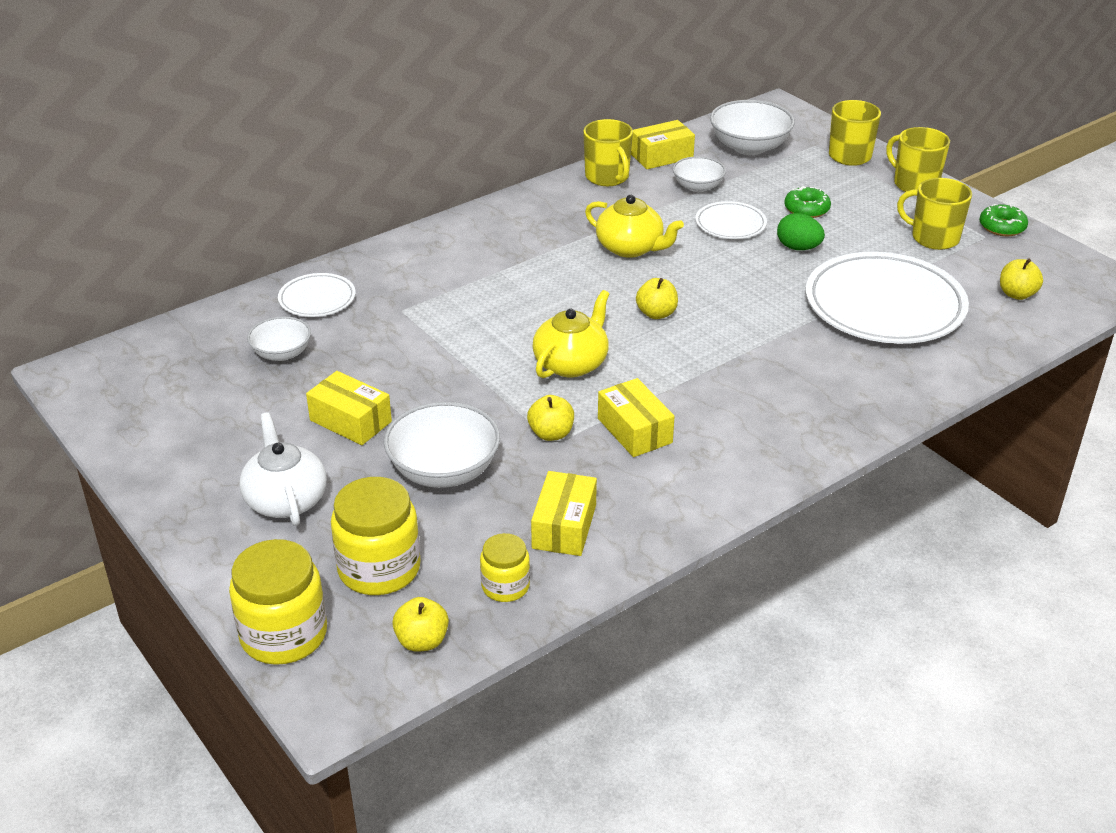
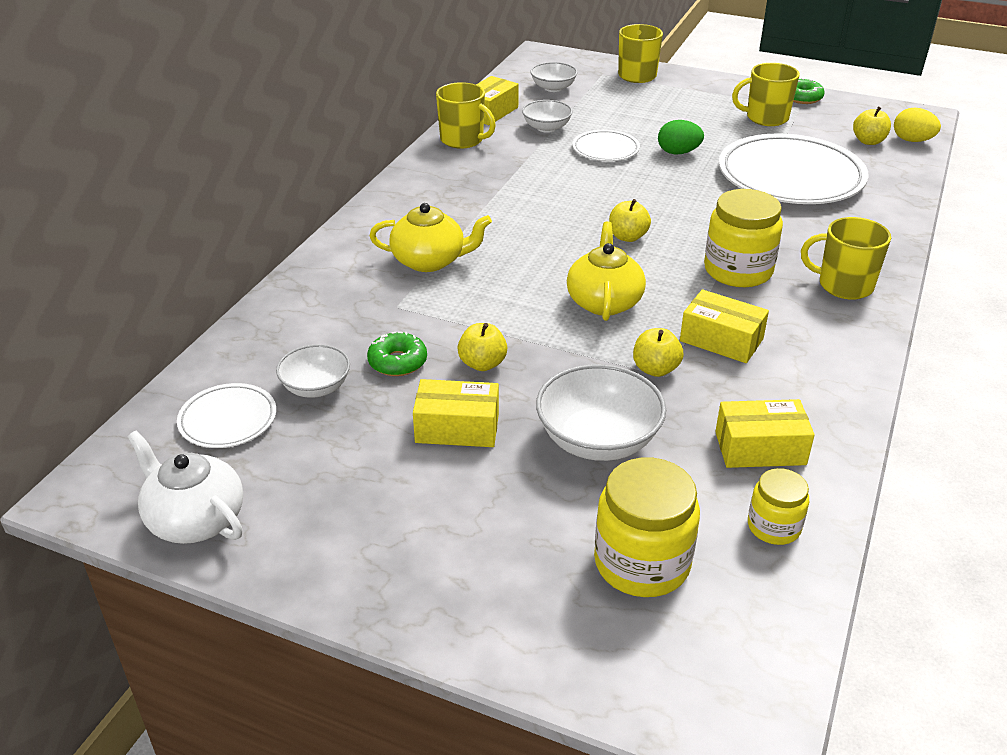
camera: 30 degrees left, 0 degrees up
(284, 635) = (623, 679): yellow jar -> yellow jar (738, 270)
(286, 500) = (474, 533): white teapot -> white teapot (195, 519)
(317, 299) = (299, 323): white plate -> white plate (228, 419)
(422, 641) = (761, 617): yellow apple -> yellow apple (482, 364)
(564, 526) = (760, 448): yellow box -> yellow box turned 75 degrees counterclockwise
(630, 248) = (546, 190): yellow teapot -> yellow teapot (430, 261)
(749, 147) = (553, 88): white bowl -> white bowl, size x0.61
(806, 209) = (650, 122): green donut -> green donut (397, 362)
(914, 184) = (707, 84): yellow mug -> yellow mug (844, 285)
(1068, 308) = (912, 140): none -> yellow egg

